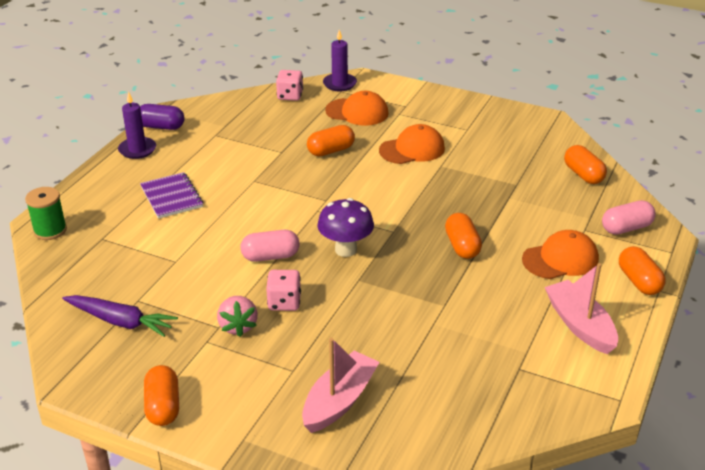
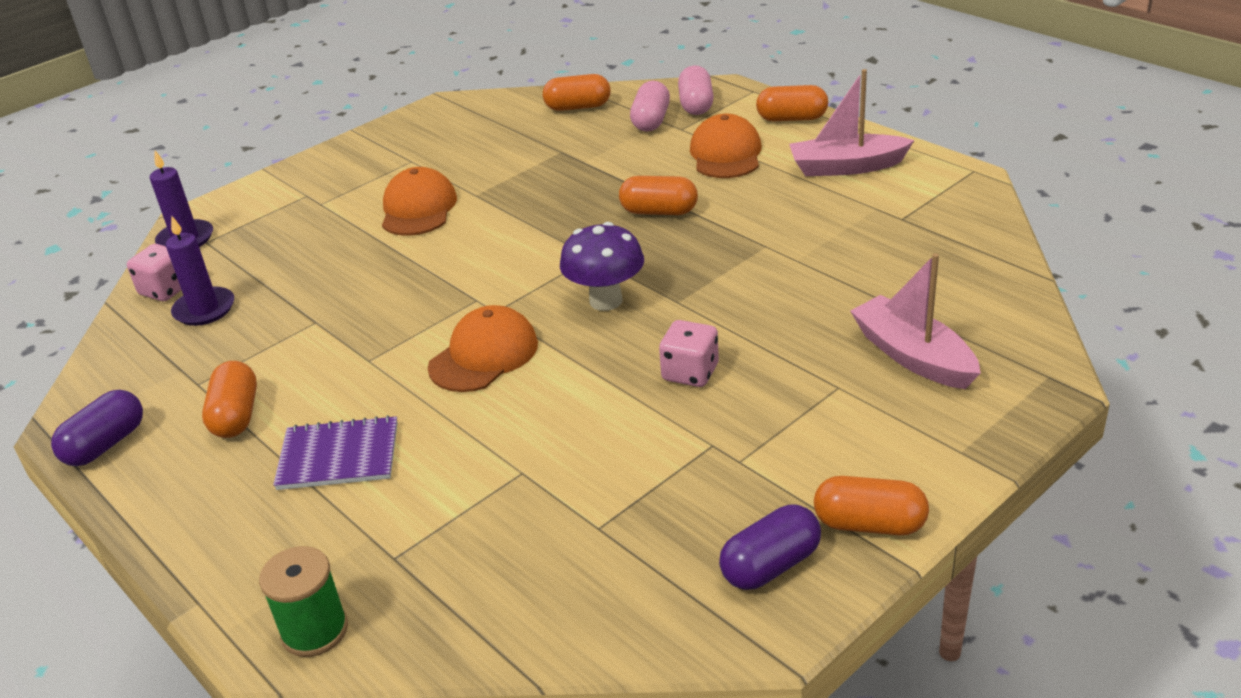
camera: 65 degrees left, 0 degrees up
(120, 321) = (643, 554): purple carrot -> none
(120, 371) = (770, 565): none -> purple capsule
(137, 150) = (151, 483): purple candle -> purple candle (204, 309)
(238, 326) = (721, 424): pink strawberry -> none
(270, 256) = (576, 370): pink capsule -> pink capsule (651, 121)
(331, 151) = (357, 275): orange capsule -> orange capsule (236, 416)
(357, 112) = (279, 236): orange cap -> orange cap (484, 355)

